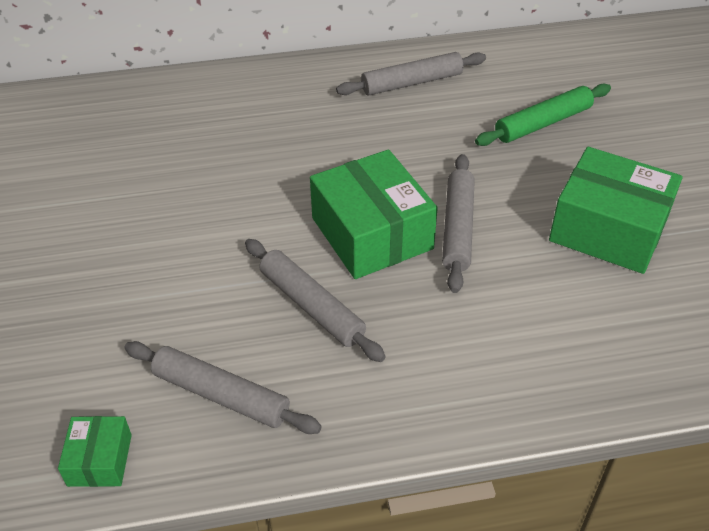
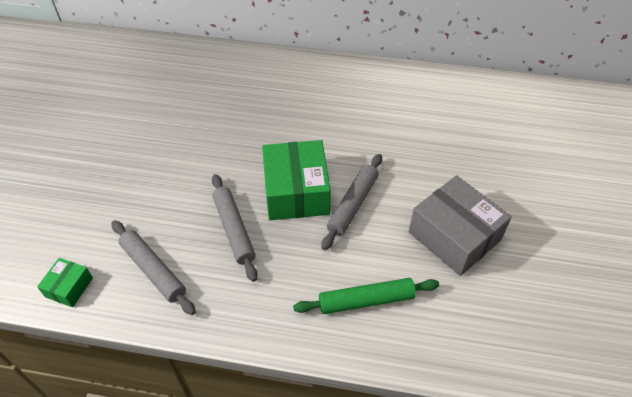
camera: 20 degrees right, 5 degrees up
(411, 83) = (378, 91): grey rolling pin -> none
(543, 123) = (452, 145): green rolling pin -> green rolling pin (366, 300)
(608, 229) = (454, 236): green box -> grey box

